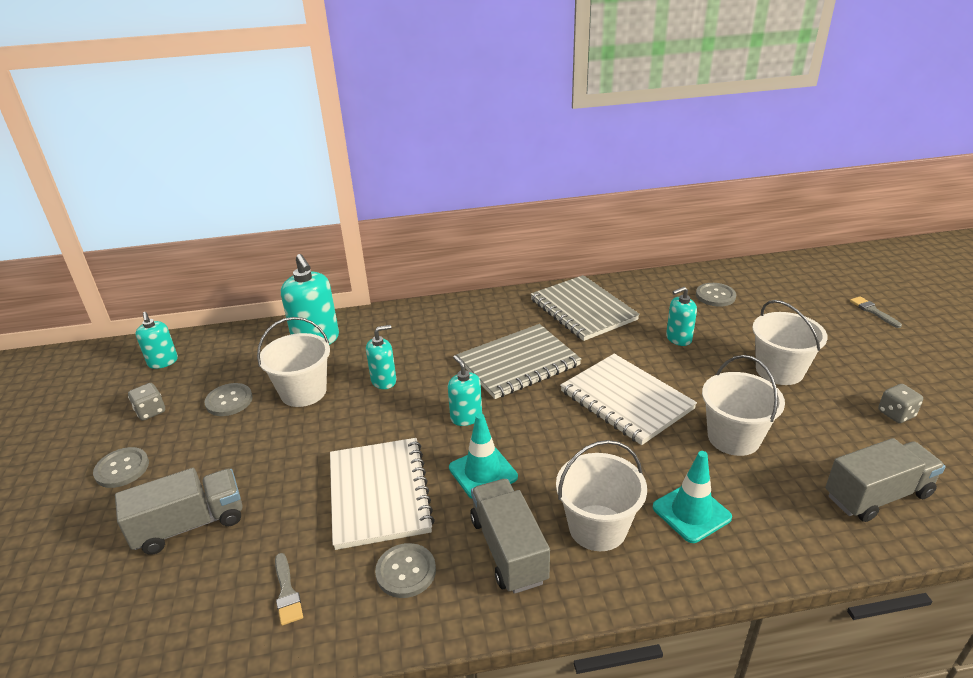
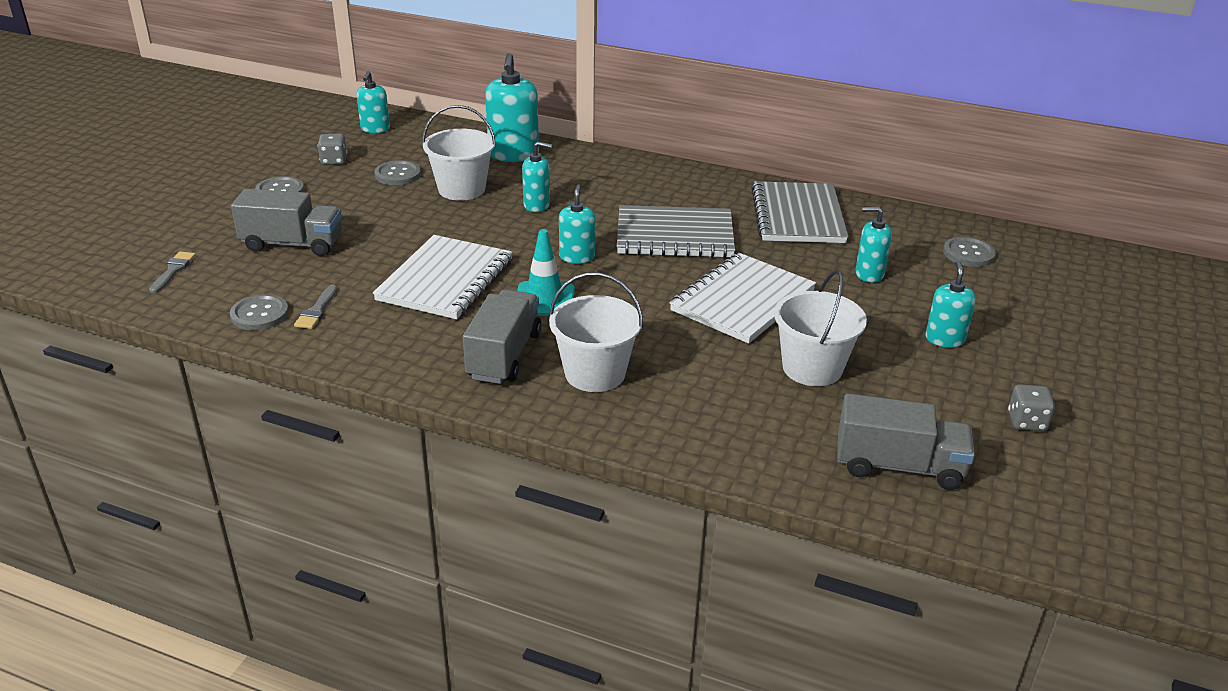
camera: 30 degrees right, 0 degrees up
(406, 571) = (411, 335): grey button -> grey button (259, 314)
(626, 400) = (742, 301): white notebook -> white notebook turned 45 degrees clockwise
(691, 512) = (692, 399): turquoise traffic cone -> none
(779, 370) = (944, 339): white bucket -> turquoise soap dispenser
(873, 311) = (1152, 333): grey brush -> grey brush (173, 271)

